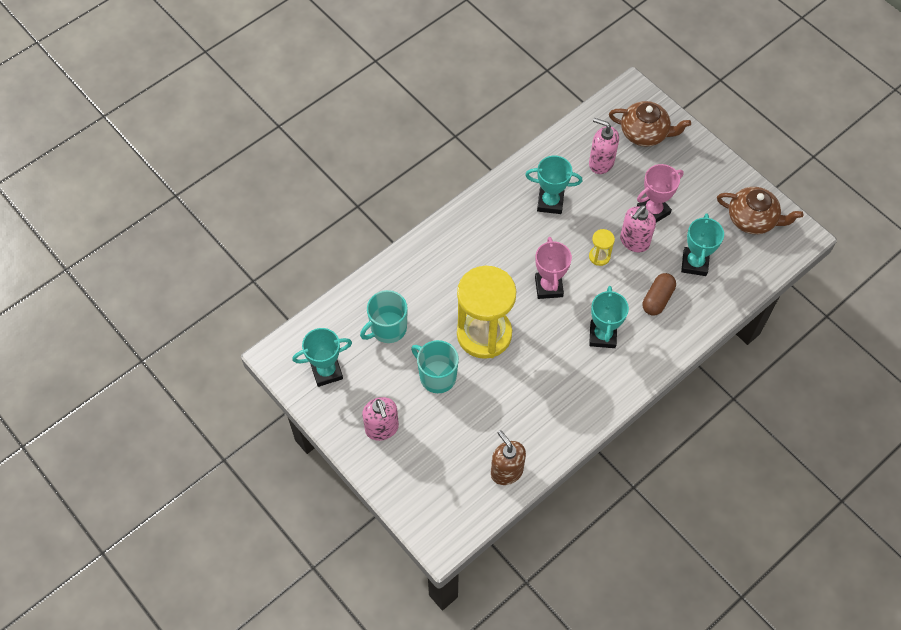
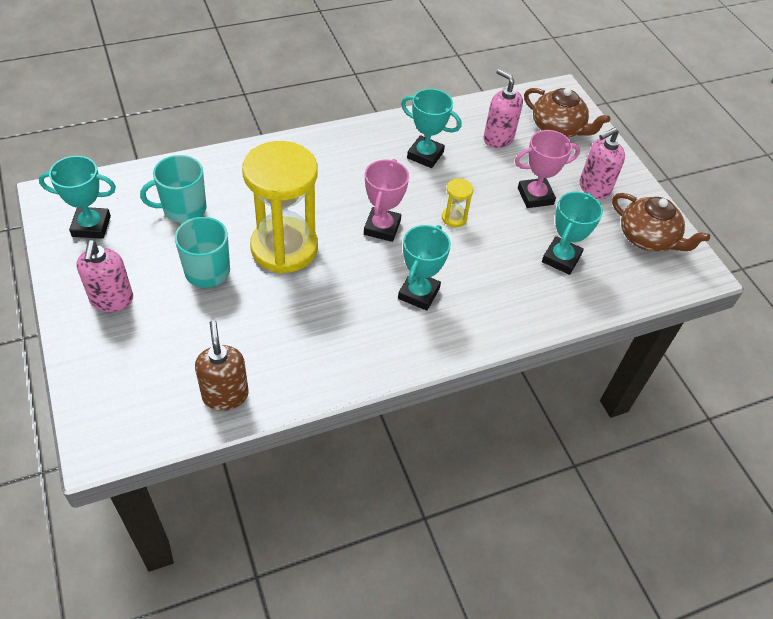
camera: 15 degrees right, 10 degrees down
(634, 241) = (500, 217): pink soap dispenser -> pink soap dispenser (594, 188)
(657, 299) = (501, 279): brown capsule -> none

